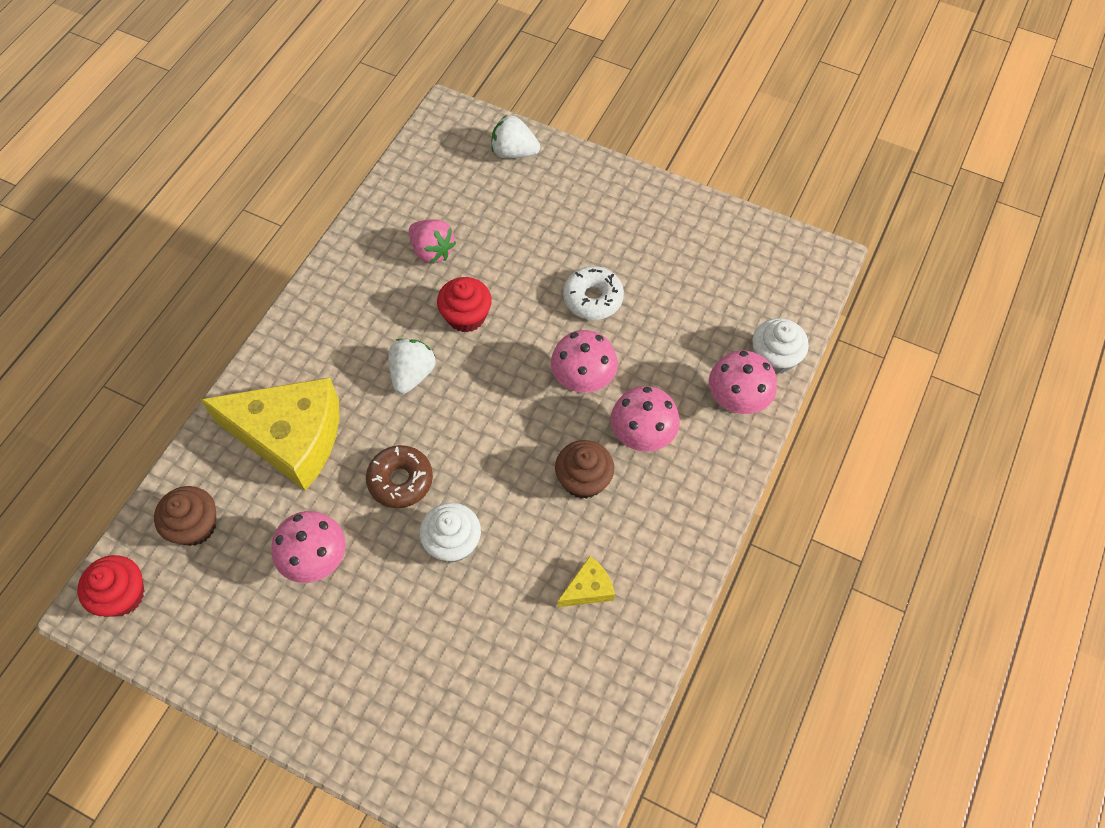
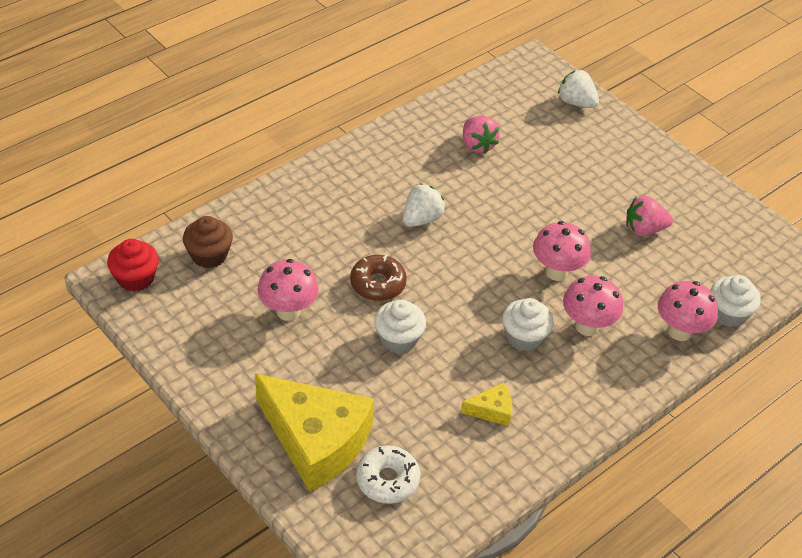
camera: 20 degrees right, 15 degrees down
(290, 437) = (307, 226): yellow cheese -> yellow cheese (316, 441)
(466, 316) = (483, 196): red cupcake -> none
(583, 480) = (524, 337): brown cupcake -> white cupcake
(593, 298) = (592, 220): white donut -> white donut (387, 480)
(650, 288) = (644, 229): none -> pink strawberry

